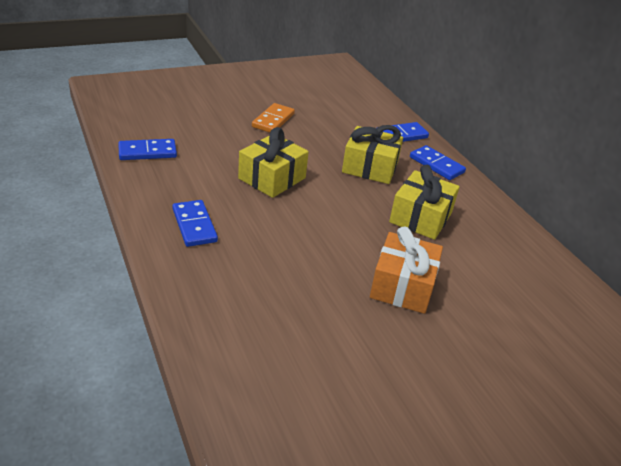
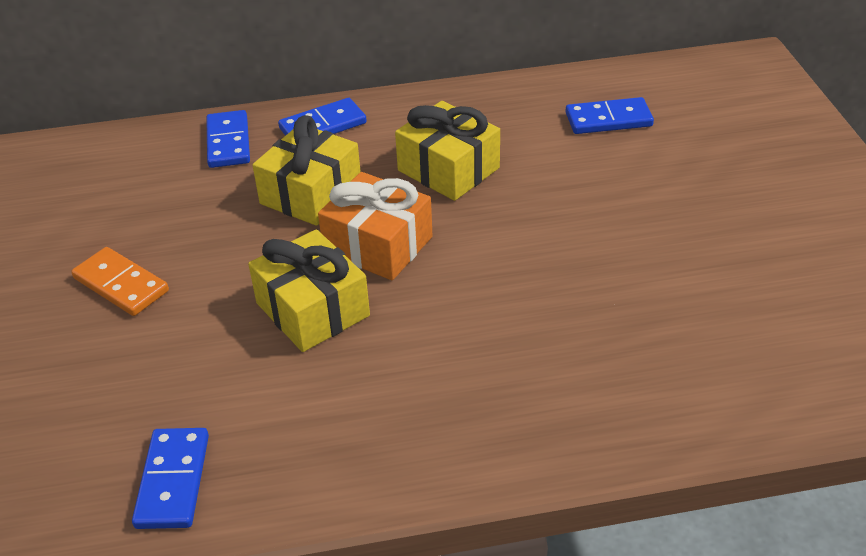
camera: 70 degrees left, 5 degrees up
(194, 225) = (428, 420): blue domino -> blue domino (608, 119)
(402, 286) = (590, 216): orange gift -> orange gift (378, 245)

